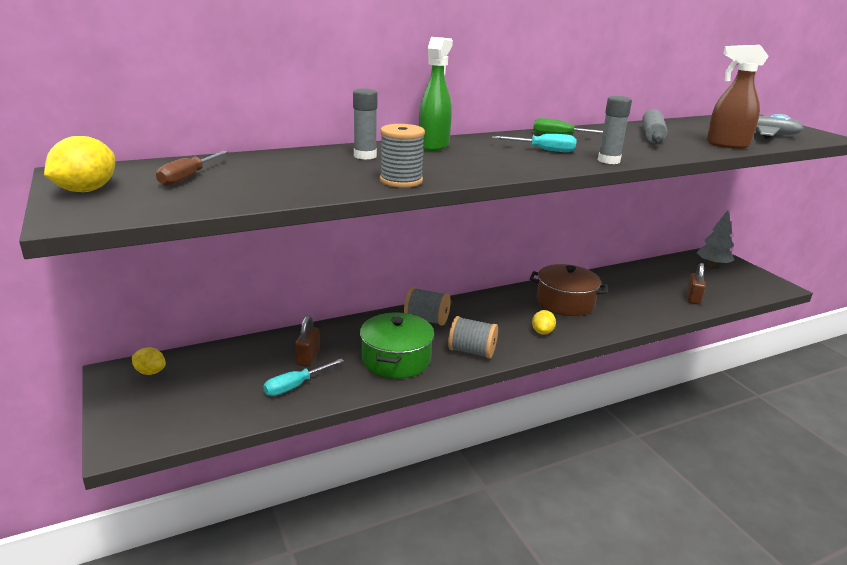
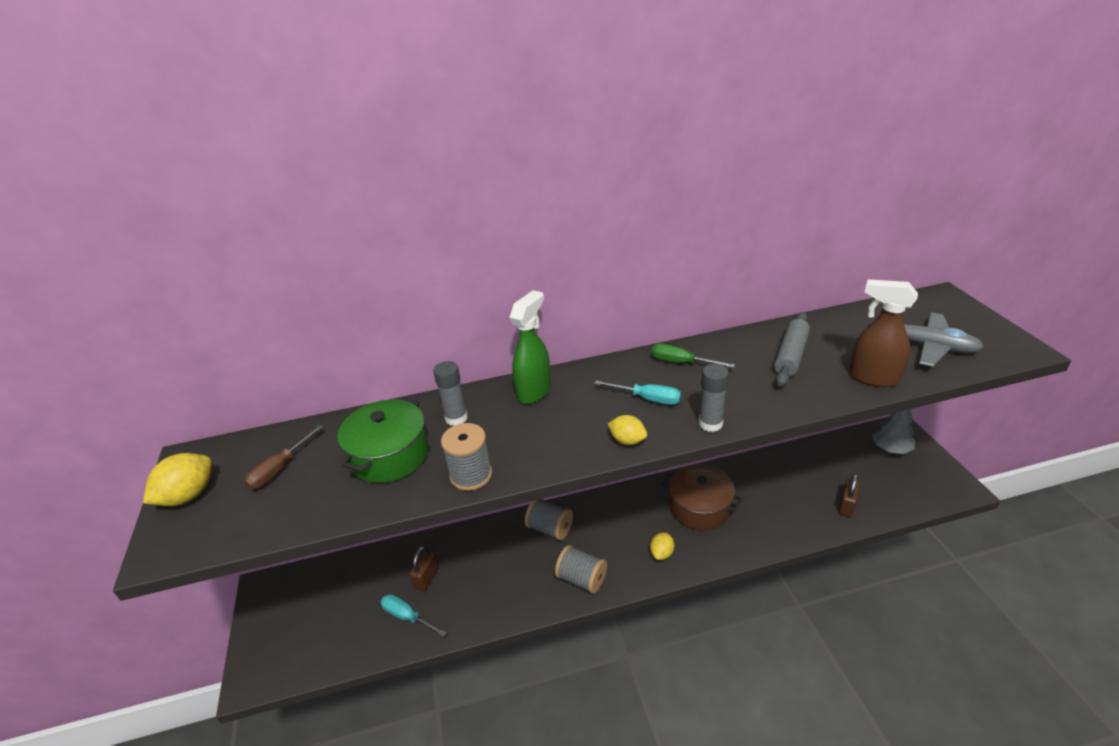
camera: 15 degrees right, 10 degrees up
(150, 372) = (290, 588): yellow lemon -> yellow lemon (627, 440)
(295, 386) = (407, 617): turquoise screwdriver -> turquoise screwdriver turned 60 degrees clockwise
(396, 359) = (506, 586): green pot -> green pot (390, 455)

